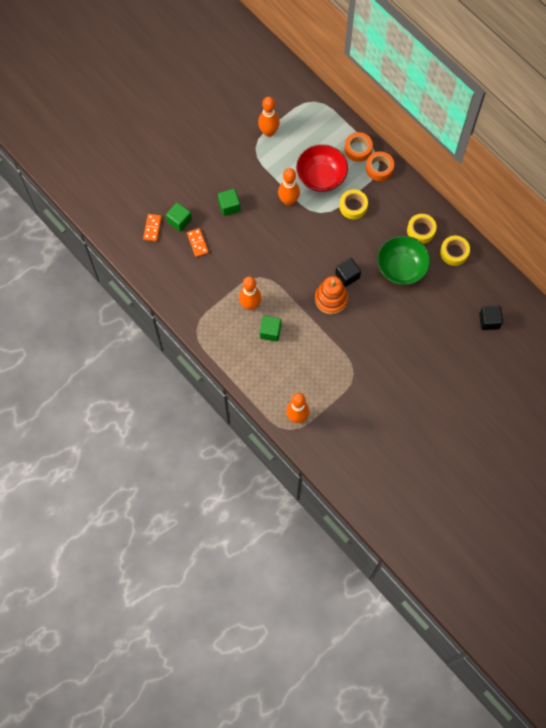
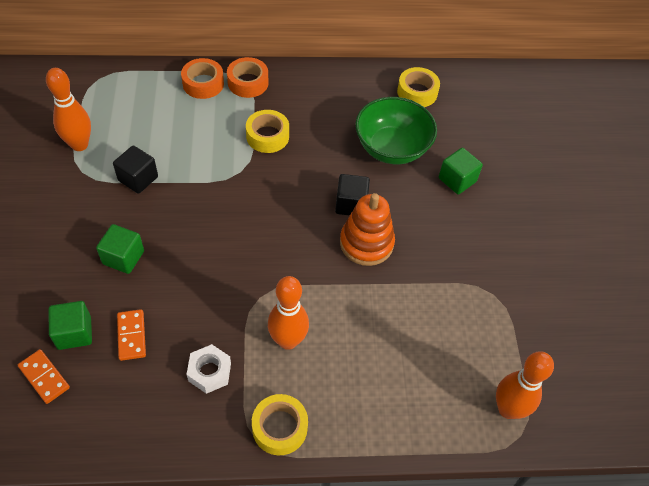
camera: 55 degrees left, 15 degrees down
(197, 243) = (131, 336): orange domino -> orange domino turned 60 degrees clockwise
(209, 286) = (209, 372): none -> white nut
(270, 332) = (350, 346): green cube -> green cube (457, 180)
(288, 201) = (190, 190): orange bowling pin -> none
(321, 177) = (197, 138): red bowl -> none
(421, 230) = (362, 100): yellow tape -> yellow tape (279, 428)
(489, 321) = (529, 120): black cube -> black cube (138, 179)

